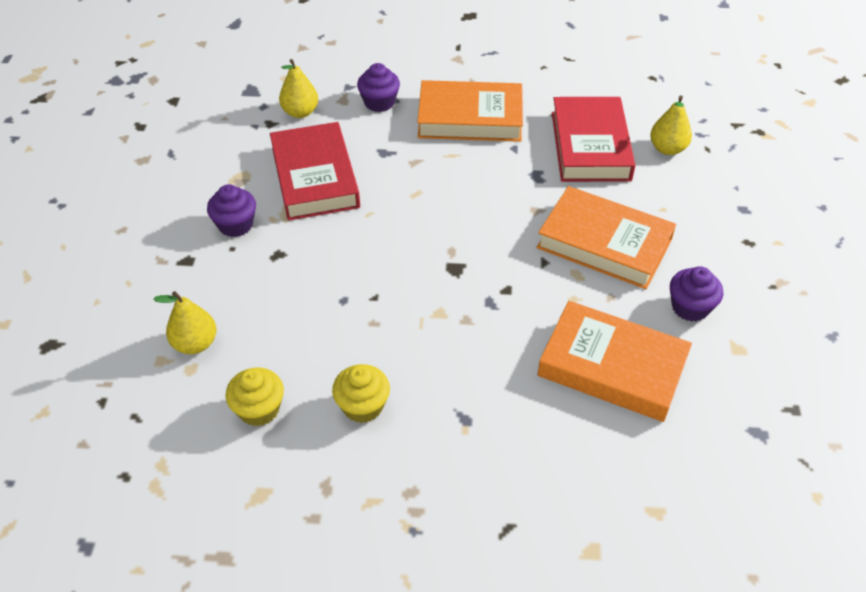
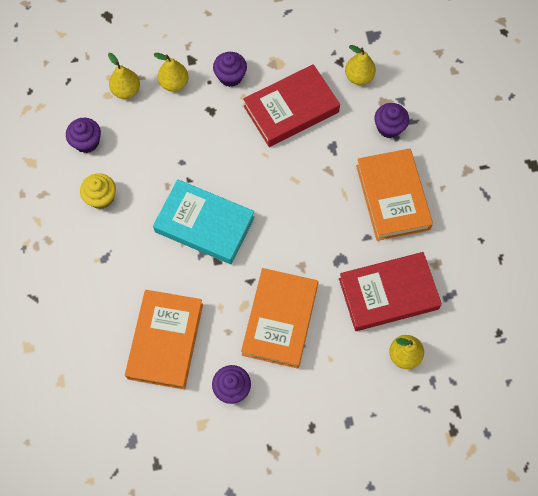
camera: 75 degrees right, 20 degrees up
(214, 286) = (174, 83): none -> yellow pear
(259, 409) = (86, 142): yellow cupcake -> purple cupcake
(448, 292) = (204, 224): none -> turquoise book

